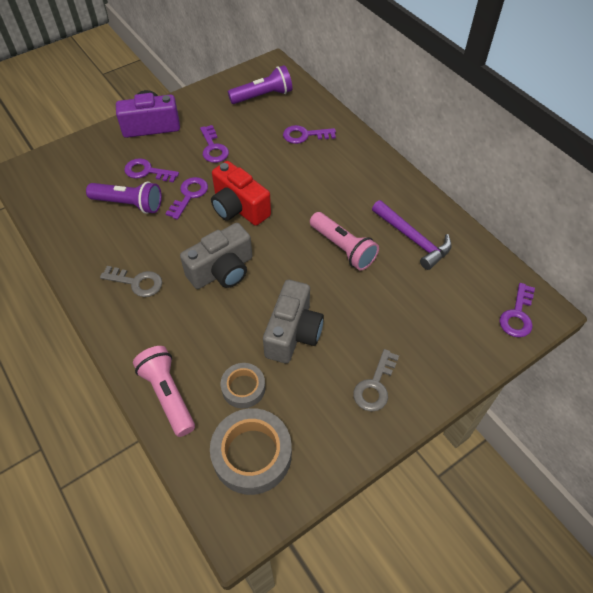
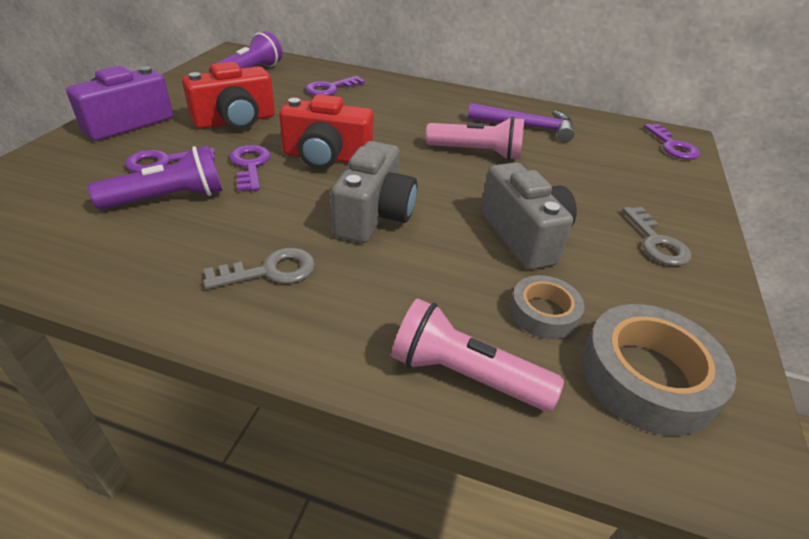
camera: 40 degrees left, 15 degrees down
(213, 148) = (235, 121): purple key -> red camera

